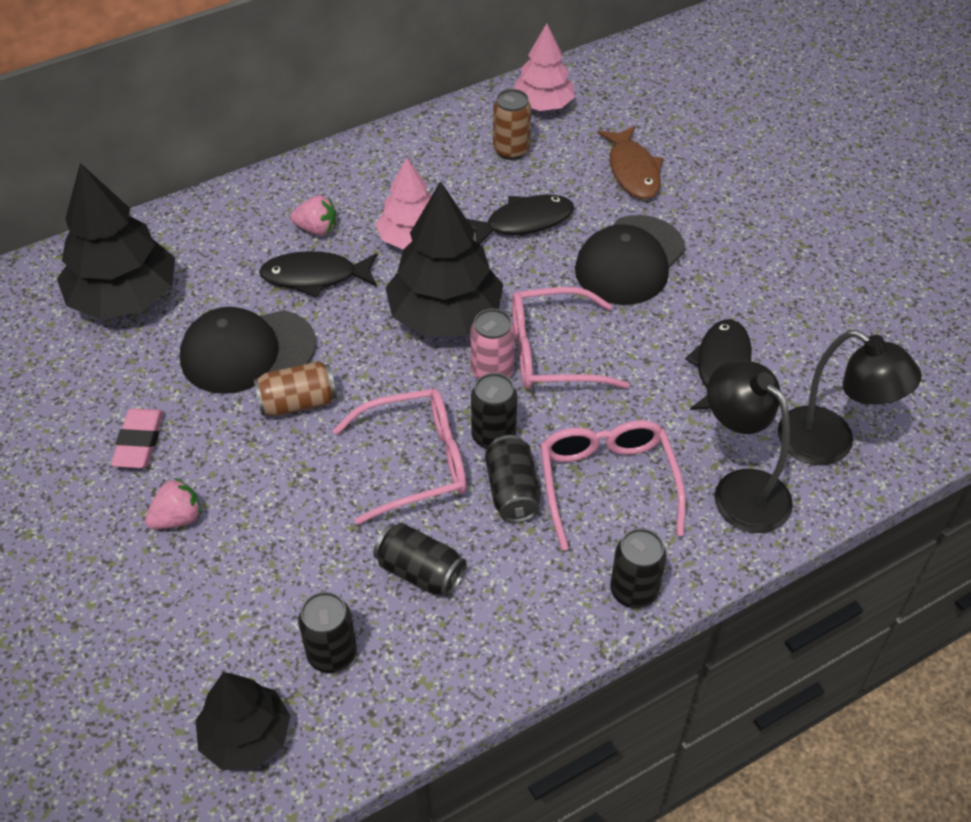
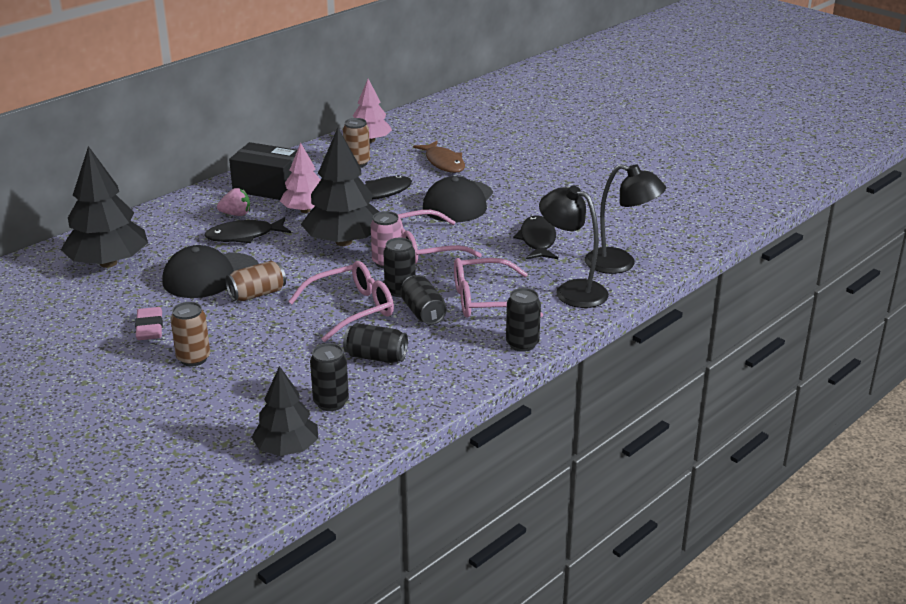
camera: 15 degrees left, 20 degrees down
(177, 518) = (193, 358): pink strawberry -> brown can
(376, 180) = (268, 187): none -> black box
(607, 483) = (485, 300): pink glasses -> pink glasses turned 75 degrees counterclockwise

